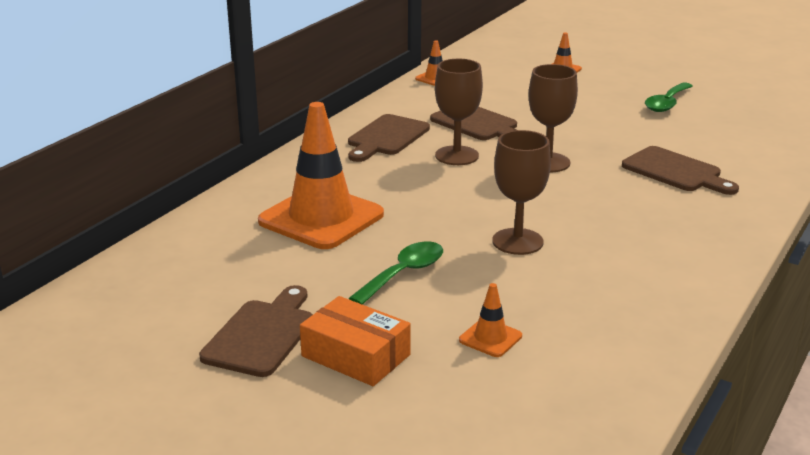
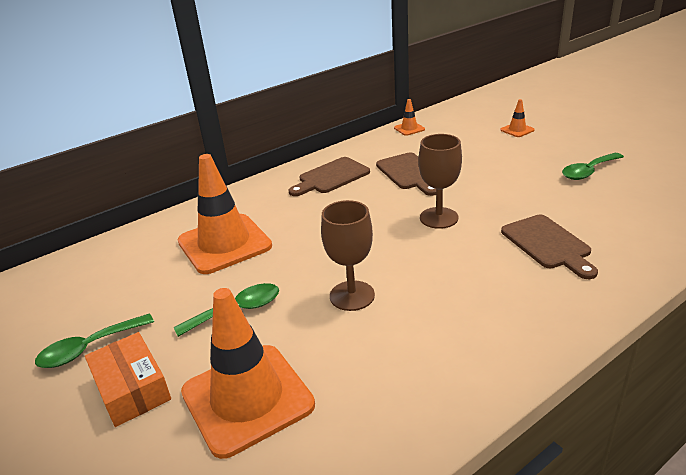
camera: 25 degrees right, 5 degrees up
(262, 334) = (89, 348): brown cutting board -> green spoon
(456, 156) = (370, 201): brown goblet -> none
(490, 338) = (247, 398): orange traffic cone -> orange traffic cone, size x2.36

